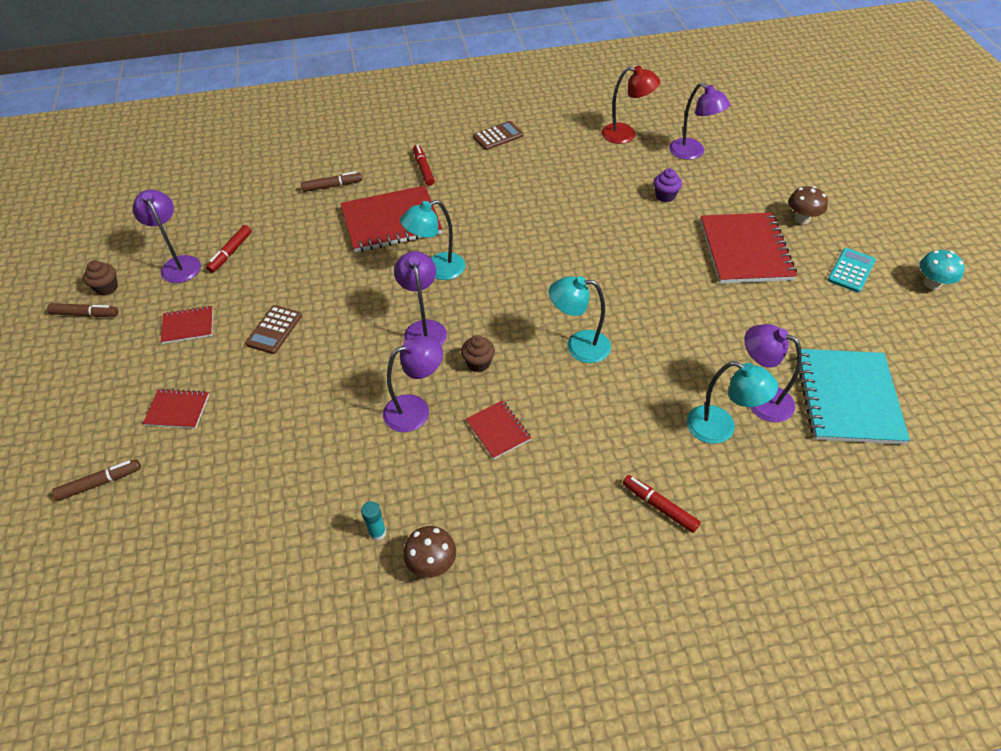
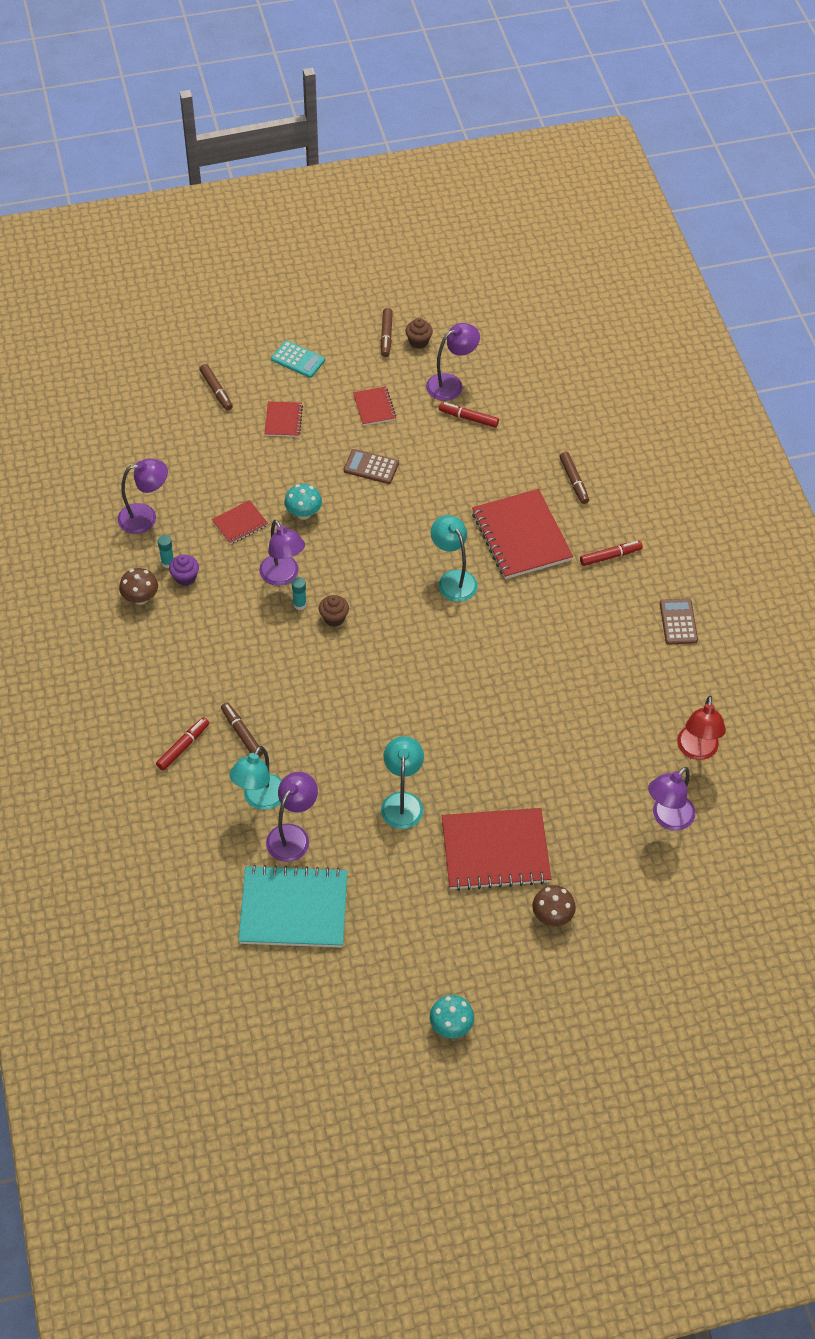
camera: 85 degrees right, 5 degrees up
(327, 390) = (303, 513): none -> turquoise mushroom
(424, 329) = (375, 575): purple lamp -> purple lamp (145, 517)
(457, 393) = (299, 604): none -> turquoise glue stick
(498, 136) = (678, 622): brown calculator -> brown calculator turned 150 degrees counterclockwise
(498, 430) = (260, 635): red notebook -> red notebook (240, 523)
(578, 346) = (355, 694): turquoise lamp -> turquoise lamp (402, 802)
(635, 447) = (241, 733): none -> brown marker
(665, 196) = (582, 782): purple cupcake -> purple cupcake (185, 577)
(851, 270) = (468, 949): turquoise calculator -> turquoise calculator (298, 360)

